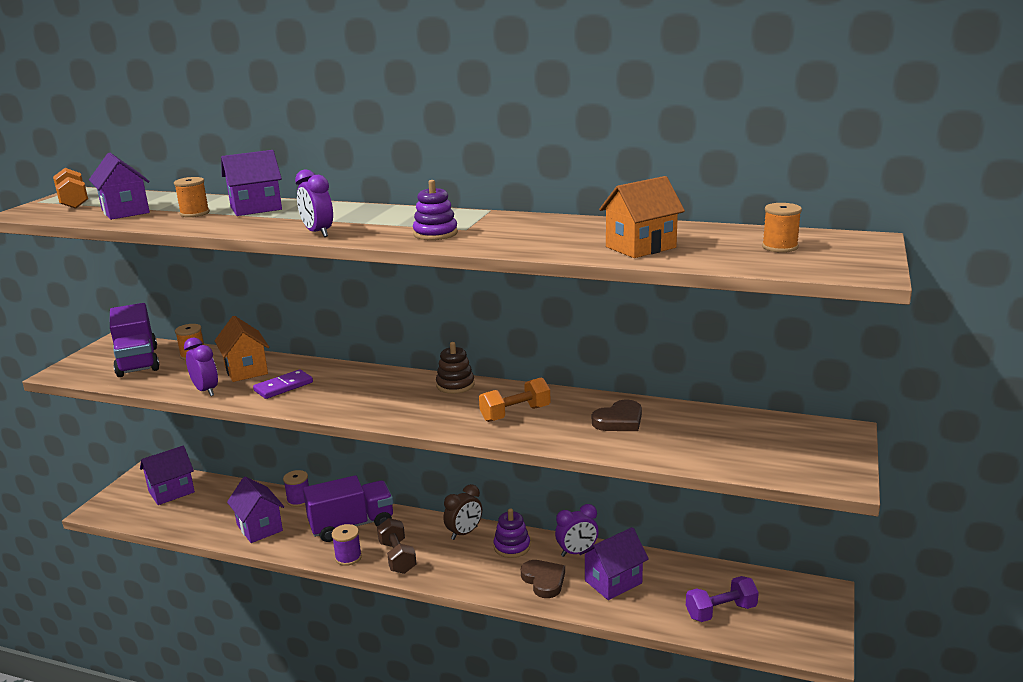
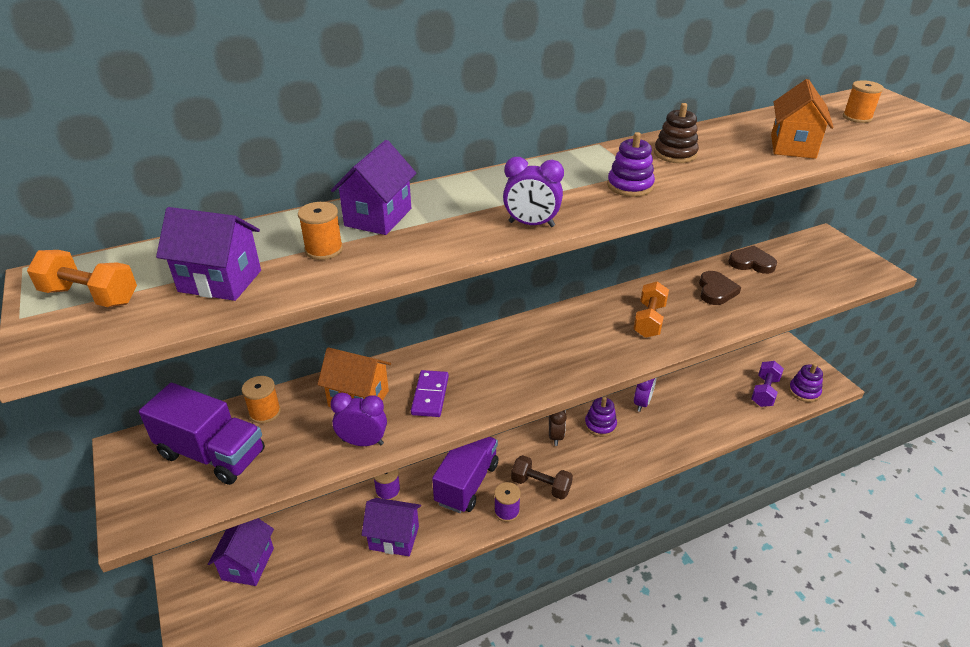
camera: 45 degrees left, 15 degrees up
(455, 385) = (564, 318): brown stacking toy -> brown stacking toy (675, 154)
(544, 581) = (654, 437): brown heart -> brown heart (751, 263)
(613, 582) = (690, 410): purple house -> none
(770, 636) = (804, 391): none -> purple stacking toy

